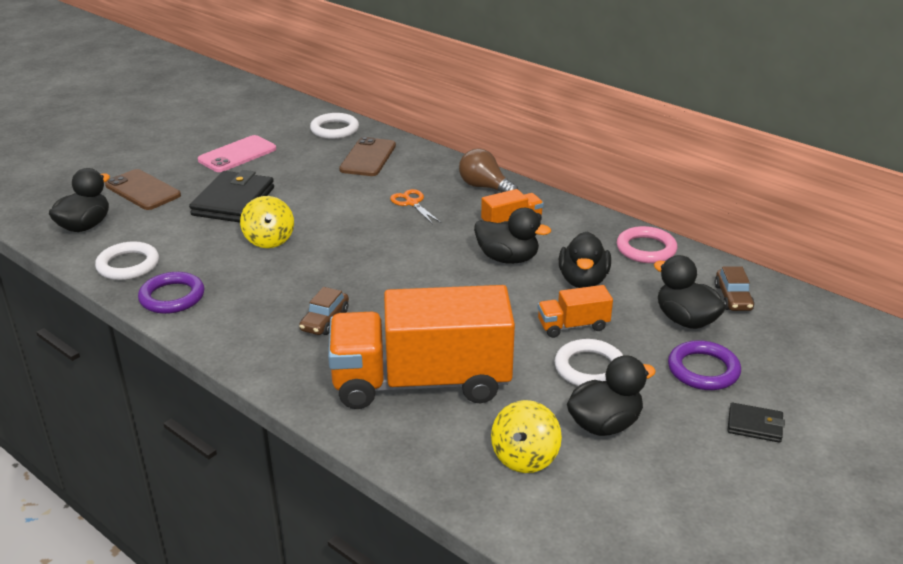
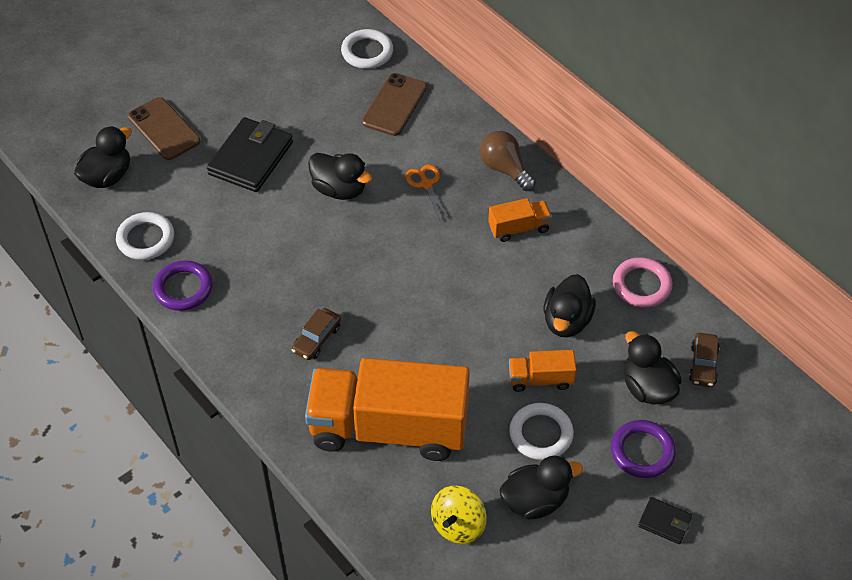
camera: 10 degrees right, 20 degrees up
(237, 154) = (261, 82): pink phone -> none
(269, 240) = (279, 221): yellow spinning top -> none
(507, 258) = (502, 280): black duck -> black duck (339, 189)

